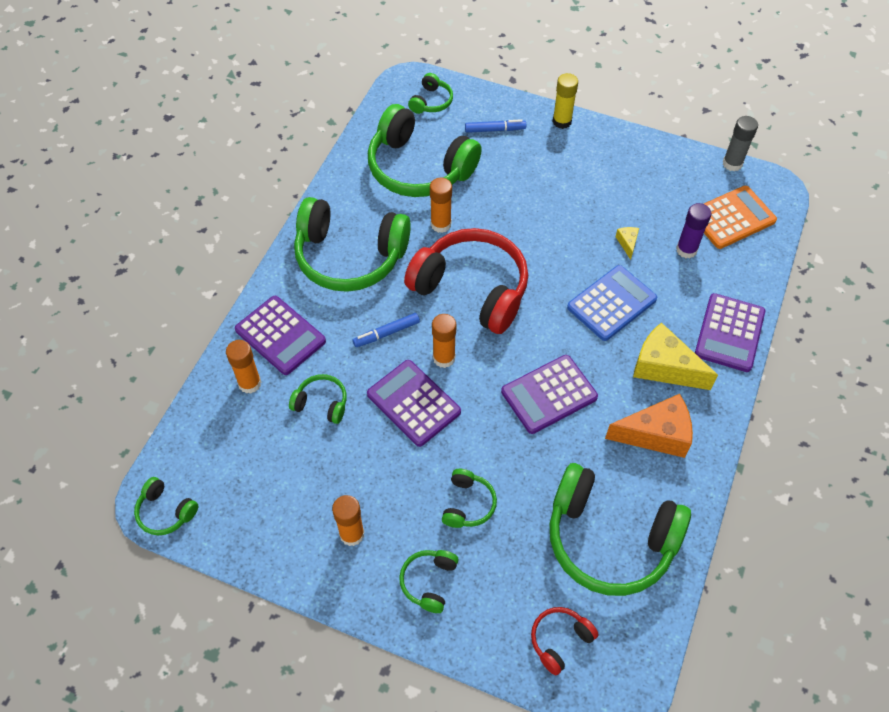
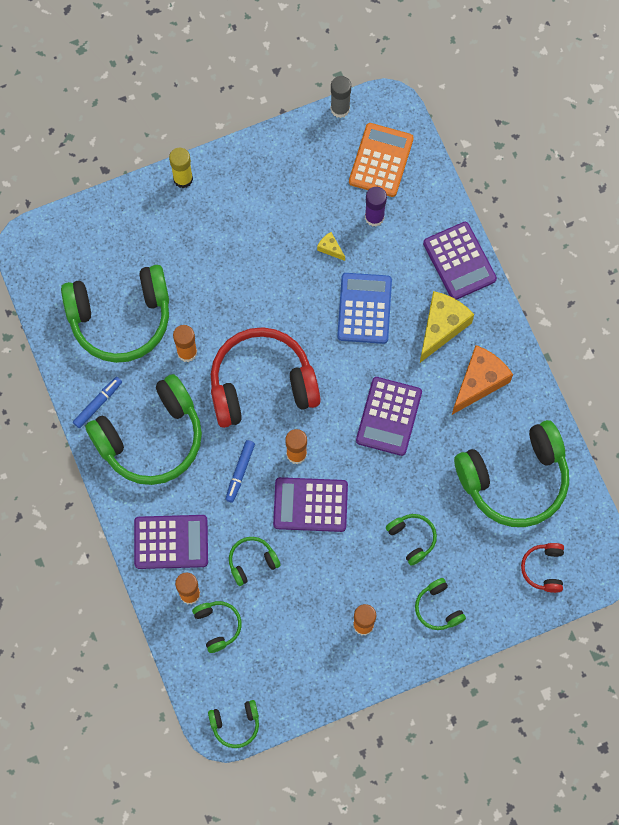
camera: 45 degrees left, 15 degrees up
(431, 101) = (66, 249): green headphones -> green headphones (218, 626)
(495, 130) = (141, 232): blue marker -> blue marker (98, 404)
(664, 367) = (441, 327): yellow cheese -> yellow cheese turned 135 degrees clockwise

